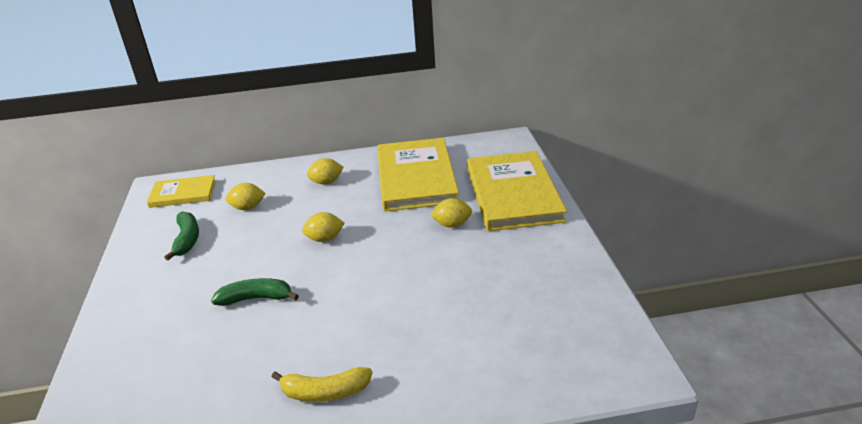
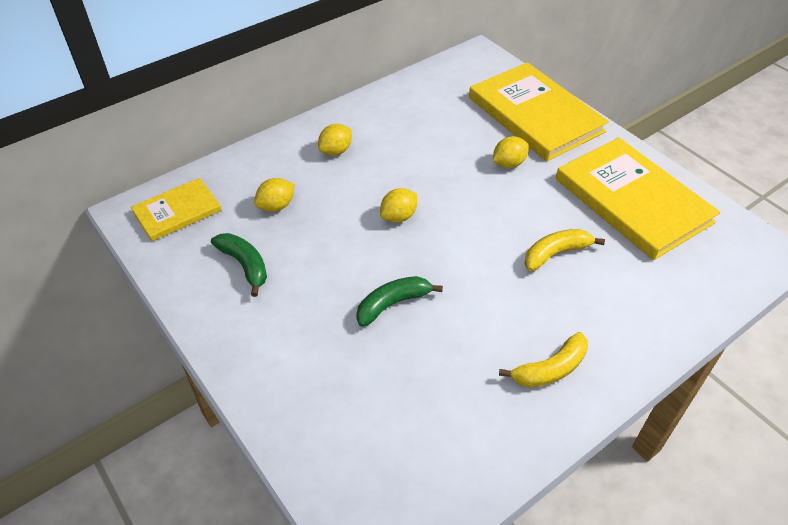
camera: 30 degrees left, 15 degrees up
(416, 177) = (426, 121): yellow book -> yellow book (632, 200)
(423, 304) = (556, 253): none -> yellow banana

